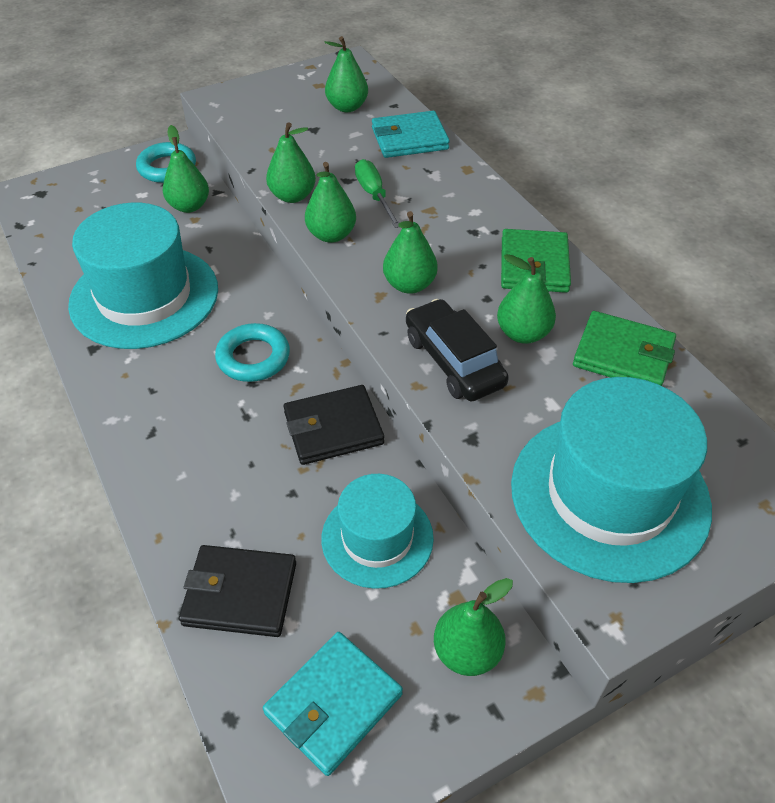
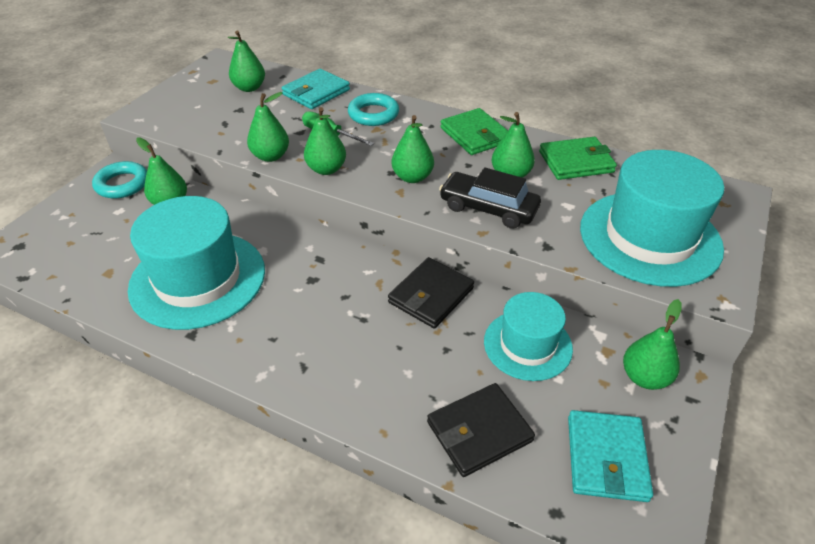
camera: 35 degrees left, 5 degrees down
(253, 357) = (328, 279): turquoise ring -> turquoise ring (373, 114)

